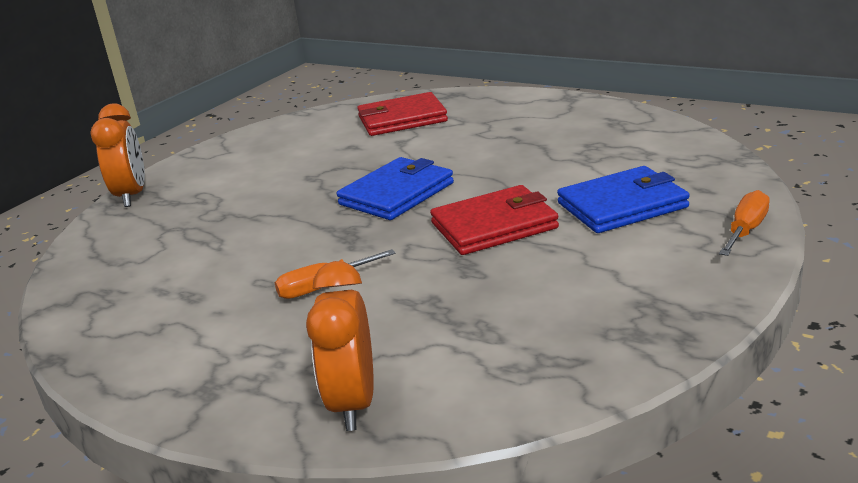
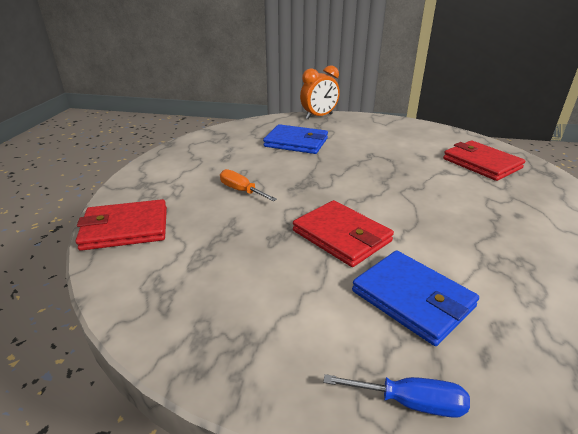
camera: 65 degrees right, 5 degrees up
(353, 403) = (125, 228): orange clock -> red wallet
(397, 194) = (366, 187): blue wallet -> blue wallet (296, 142)
(746, 230) = (410, 402): orange screwdriver -> blue screwdriver

